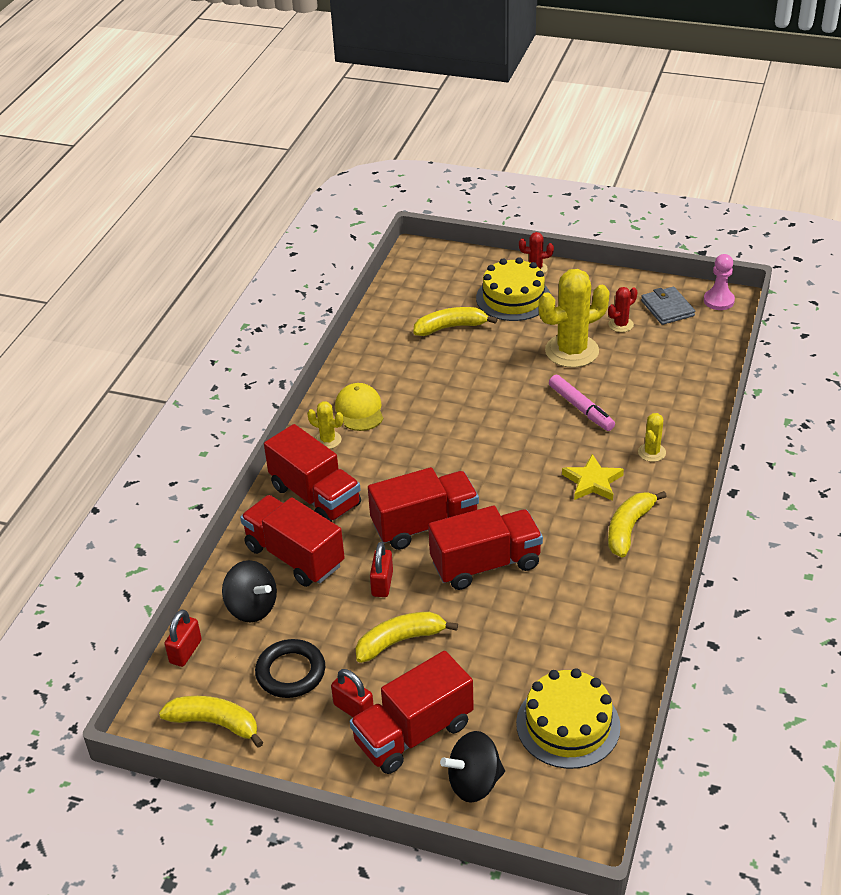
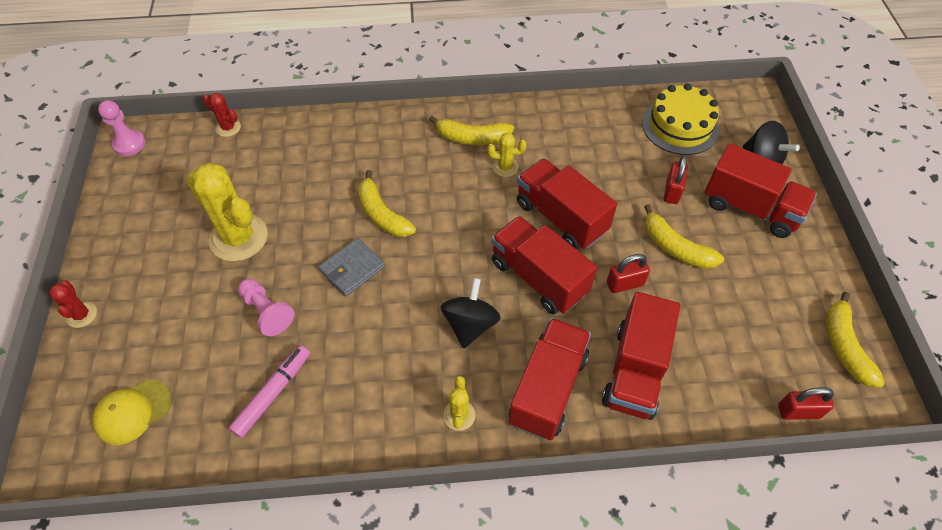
camera: 115 degrees left, 15 degrees up
(252, 607) = (715, 378): black spinning top -> black spinning top (470, 324)
(290, 672) = (758, 313): black ring -> none
(353, 709) = (759, 253): red padlock -> red padlock (672, 191)
(359, 410) = (397, 403): yellow cap -> yellow cap (133, 411)
(450, 327) = (218, 365): yellow banana -> yellow banana (382, 214)
(484, 357) = (267, 312): none -> pink pawn
(513, 298) = (147, 319): yellow cake -> none
(581, 408) = (329, 207): pink marker -> pink marker (273, 393)
(592, 482) = (427, 174): yellow star -> none
(620, 325) = (184, 209): red cactus -> red cactus (228, 128)
(651, 452) = (373, 144): yellow cactus -> yellow cactus (505, 167)
(667, 308) = (148, 179): grey wallet -> grey wallet (352, 269)

